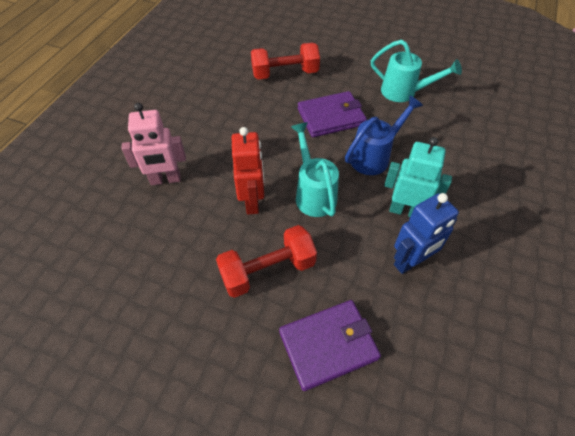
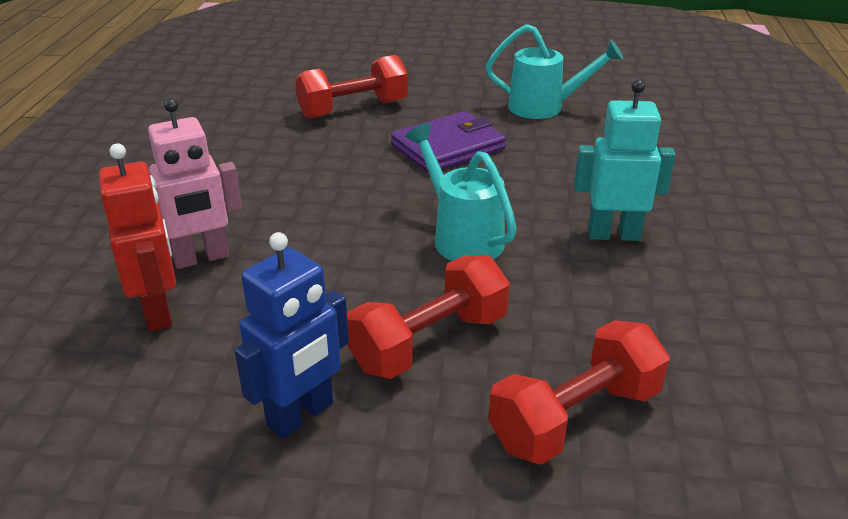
camera: 15 degrees left, 20 degrees down
(252, 202) = (365, 262): red robot -> red robot (158, 312)
(328, 345) = (575, 418): purple wallet -> red dumbbell
(374, 157) = (536, 181): blue watering can -> none
(410, 262) = (652, 291): blue robot -> blue robot (301, 415)

